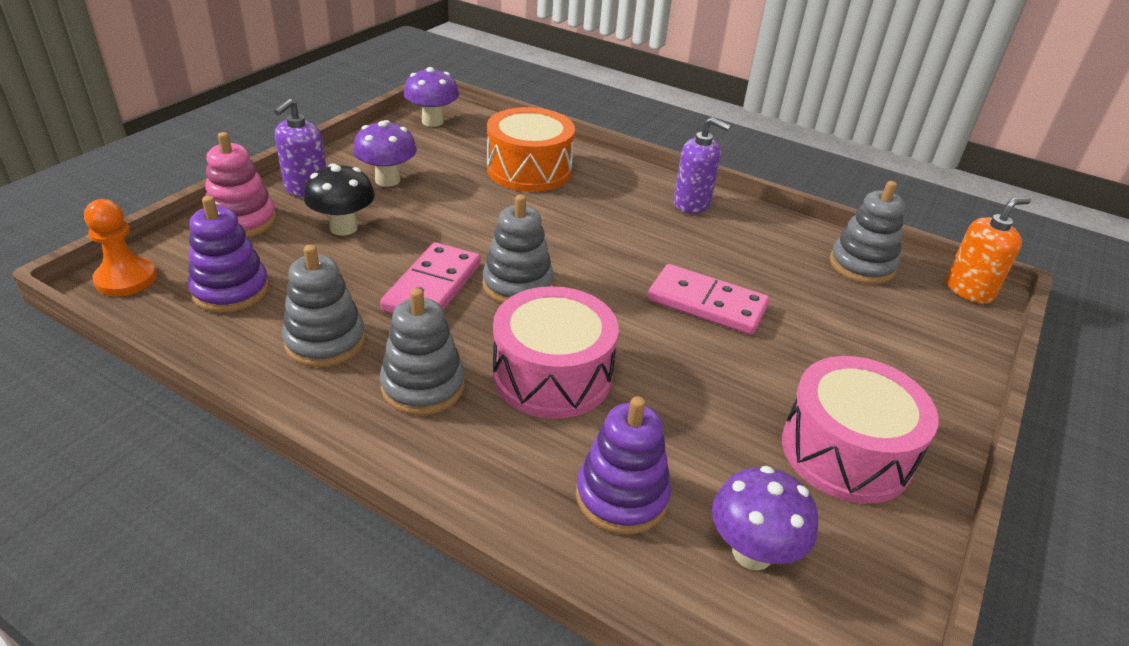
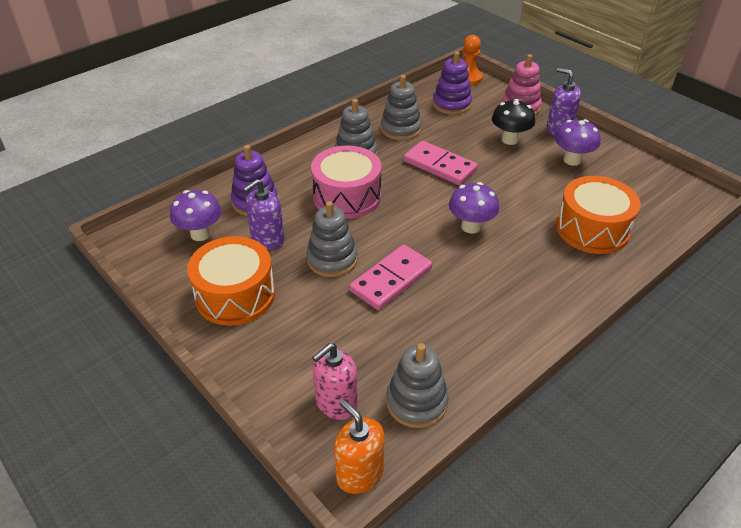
camera: 110 degrees right, 5 degrees up
(432, 121) = (675, 190): purple mushroom -> purple mushroom (471, 226)
(517, 285) = (434, 198): grey stacking toy -> grey stacking toy (332, 259)
(692, 203) = (533, 316): purple soap dispenser -> purple soap dispenser (267, 240)
(846, 451) = (235, 295): pink drum -> orange drum
(915, 318) = (336, 403): none -> pink soap dispenser
(969, 290) = (359, 474): orange soap dispenser -> orange soap dispenser turned 150 degrees clockwise

